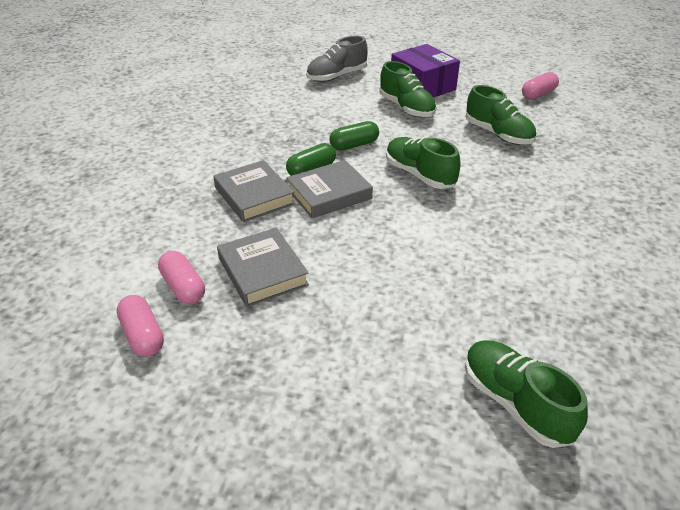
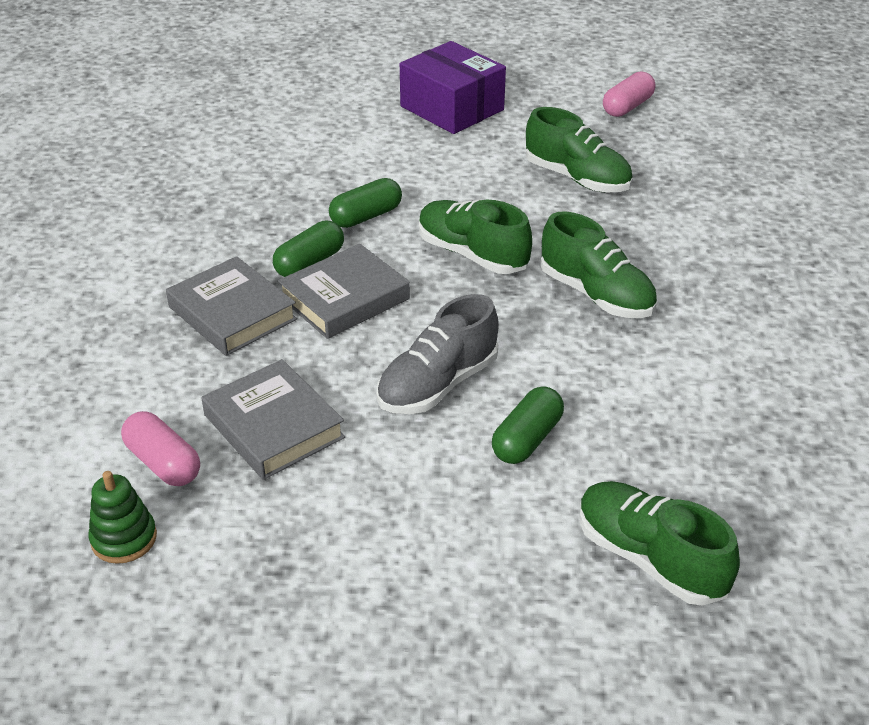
camera: 10 degrees left, 0 degrees up
(143, 335) = (124, 539): pink capsule -> green stacking toy
(337, 76) = (315, 102): grey shoe -> grey shoe (438, 384)
(406, 108) = (434, 147): green shoe -> green shoe (596, 295)
(436, 302) = (527, 439): none -> green capsule

